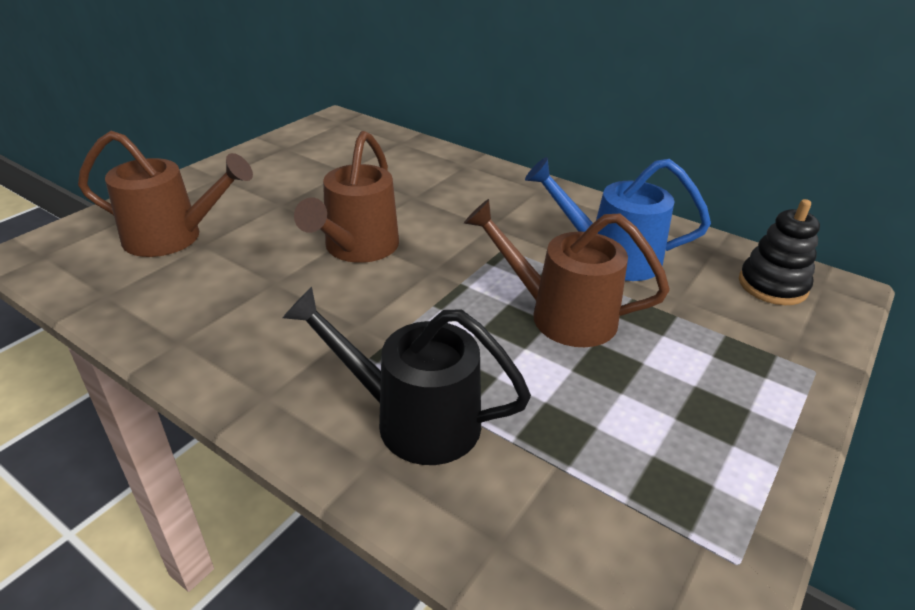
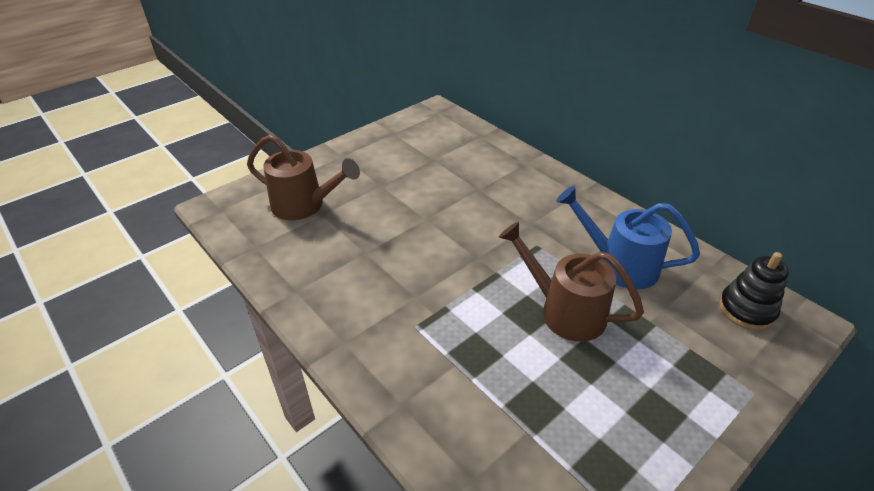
camera: 15 degrees right, 5 degrees up
(357, 249) = (427, 231): brown watering can -> none
(412, 419) = (436, 378): black watering can -> none

